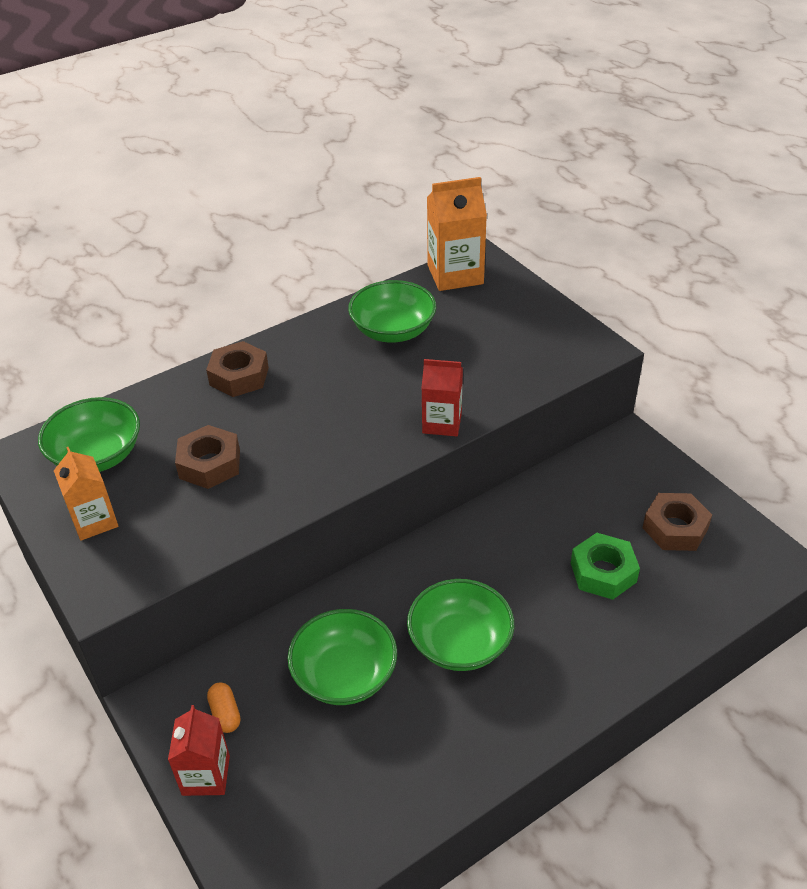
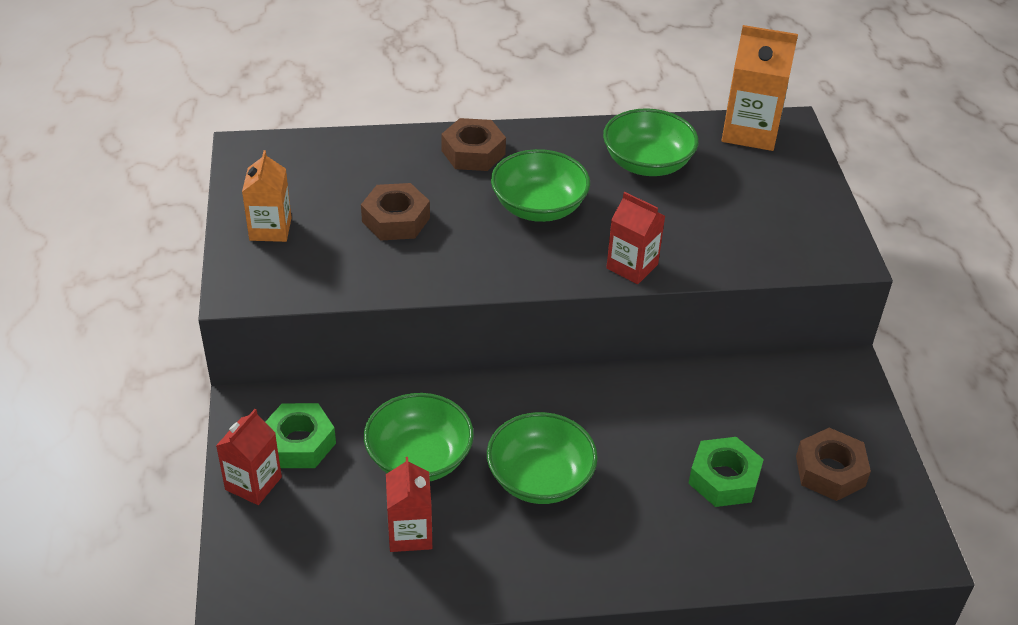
camera: 25 degrees right, 0 degrees up
(97, 456) = (307, 175): green bowl -> green bowl (539, 207)
(225, 714) = (299, 443): orange capsule -> green nut
(382, 750) = (410, 533): none -> red carton

